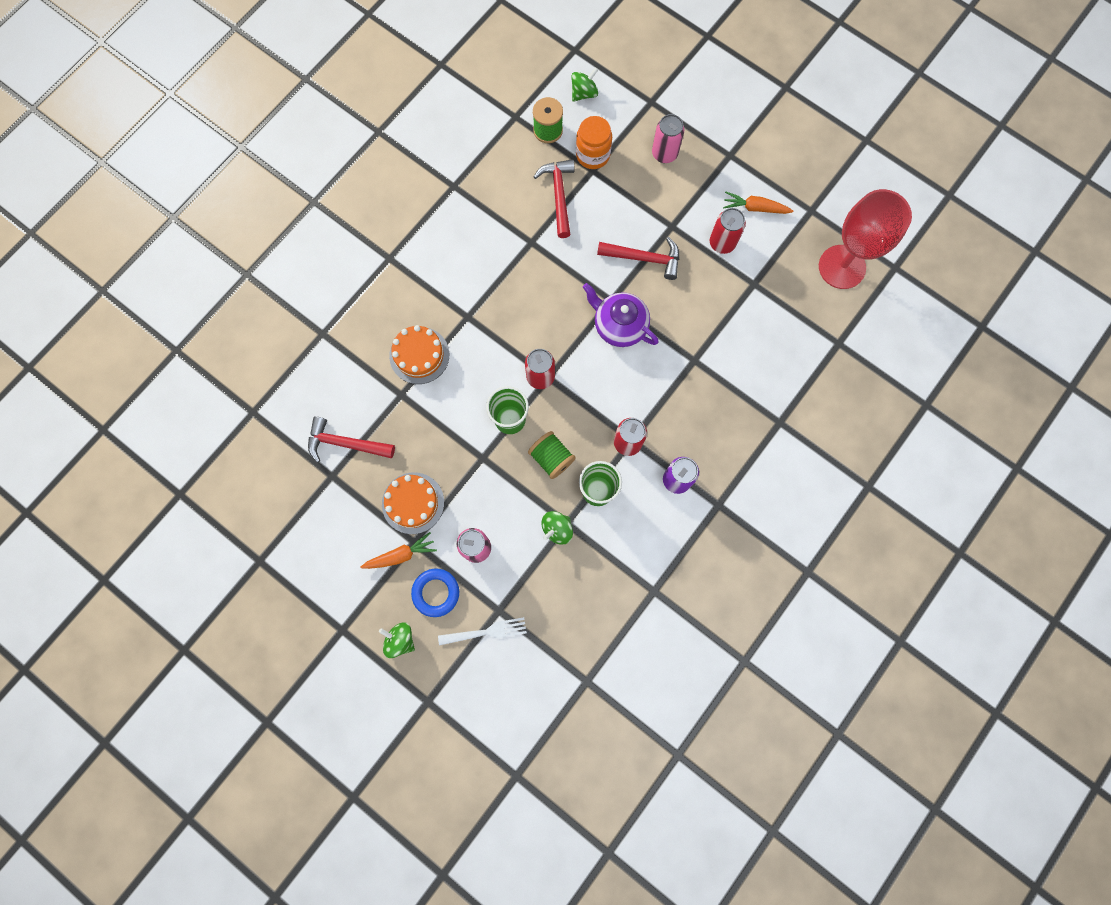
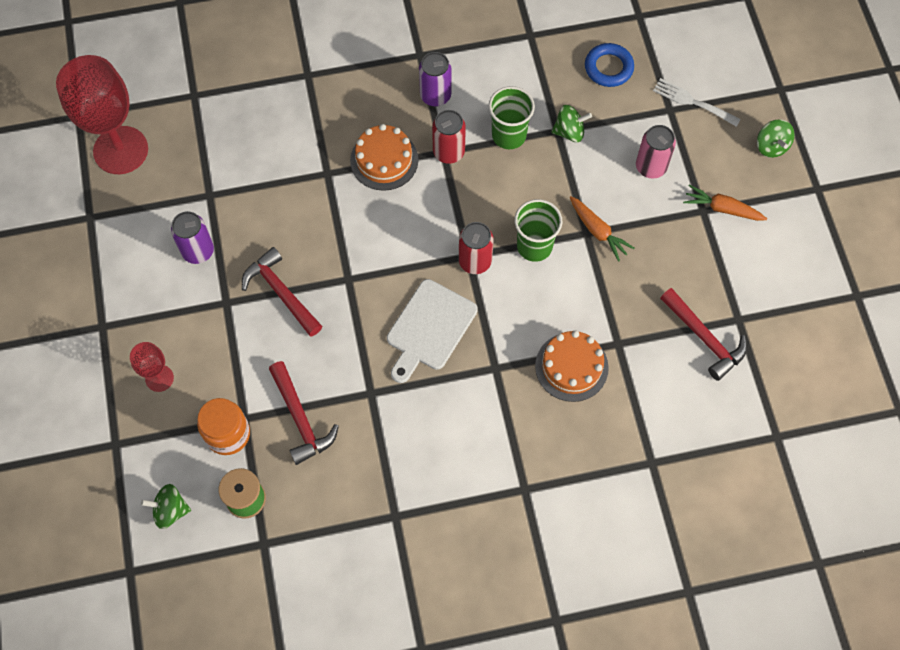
camera: 140 degrees left, 10 degrees down
(413, 503) = (679, 242): orange cake -> orange cake (384, 160)
(436, 592) = (713, 159): blue ring -> blue ring (608, 68)
(530, 309) = (429, 328): none -> white cutting board
(551, 458) = (525, 188): green spool -> none
(558, 195) = (301, 419): red hammer -> red hammer turned 60 degrees counterclockwise
(619, 325) = (363, 251): purple teapot -> none
(664, 153) = (159, 378): pink can -> red goblet
(722, 243) = (198, 251): red can -> purple can
(755, 208) = (135, 259): orange carrot -> orange carrot (597, 231)

